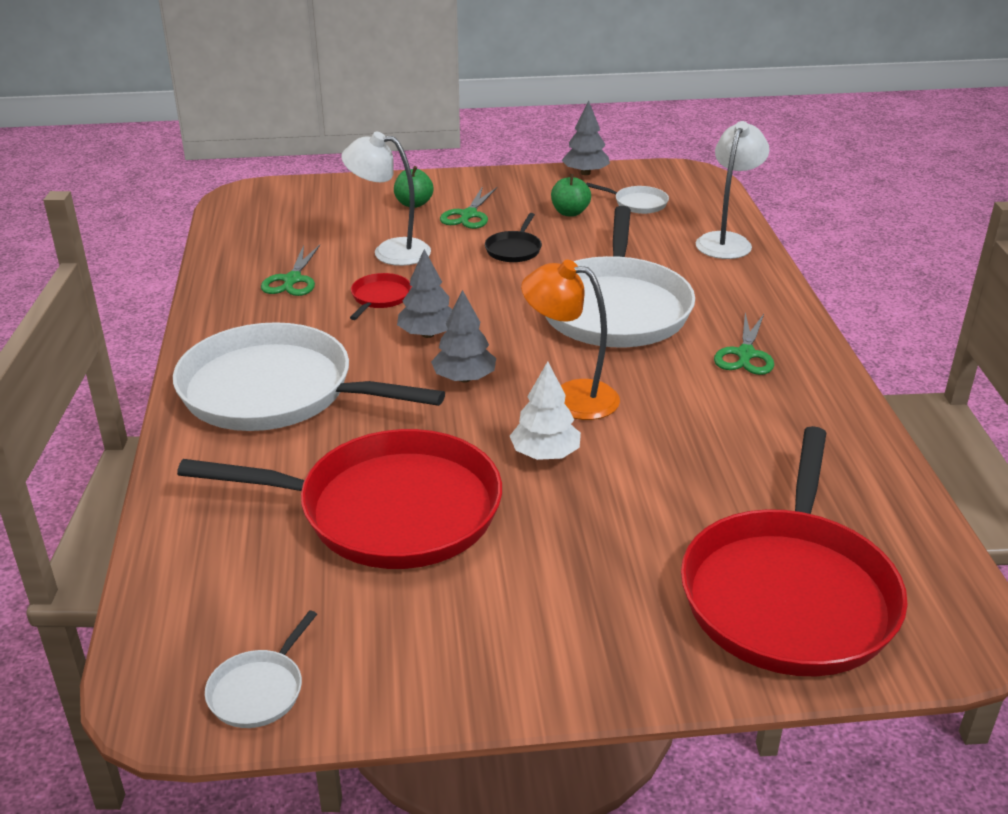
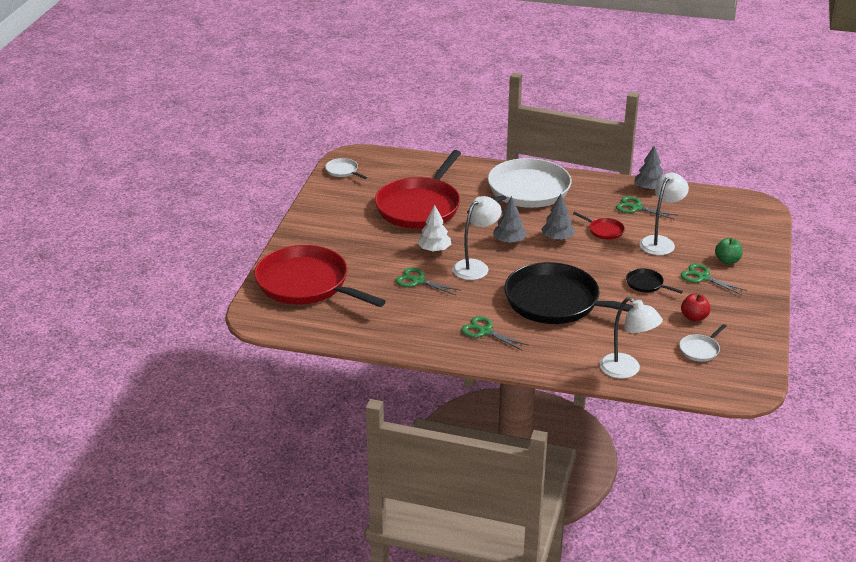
camera: 110 degrees right, 0 degrees up
(570, 212) = (694, 317): green apple -> red apple
(570, 397) = (476, 266): orange lamp -> white lamp
(585, 173) = (762, 340): grey tree -> grey tree (649, 188)
(615, 308) = (557, 302): white pan -> black pan
(662, 450) = (417, 281): none -> green scissors

